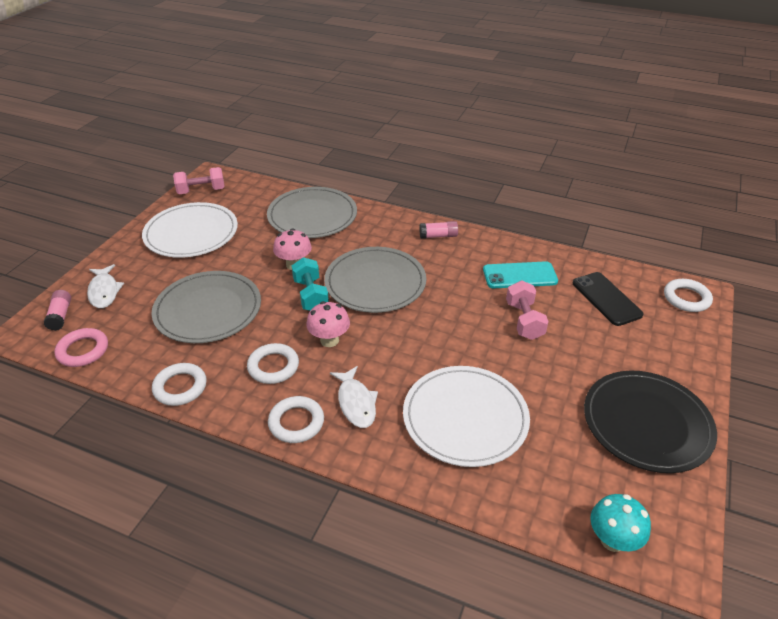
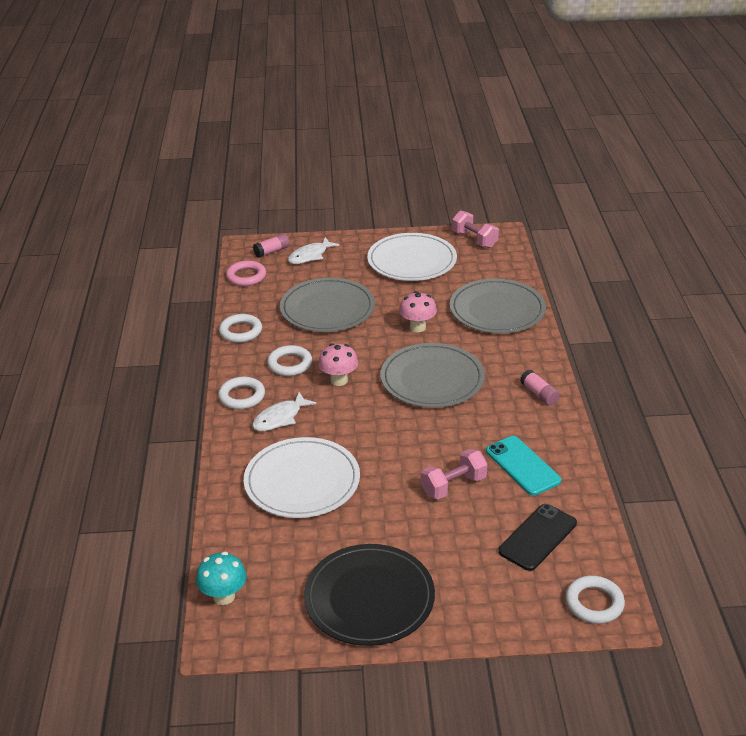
camera: 65 degrees right, 5 degrees down
(311, 295) = (385, 351): turquoise dumbbell -> none

